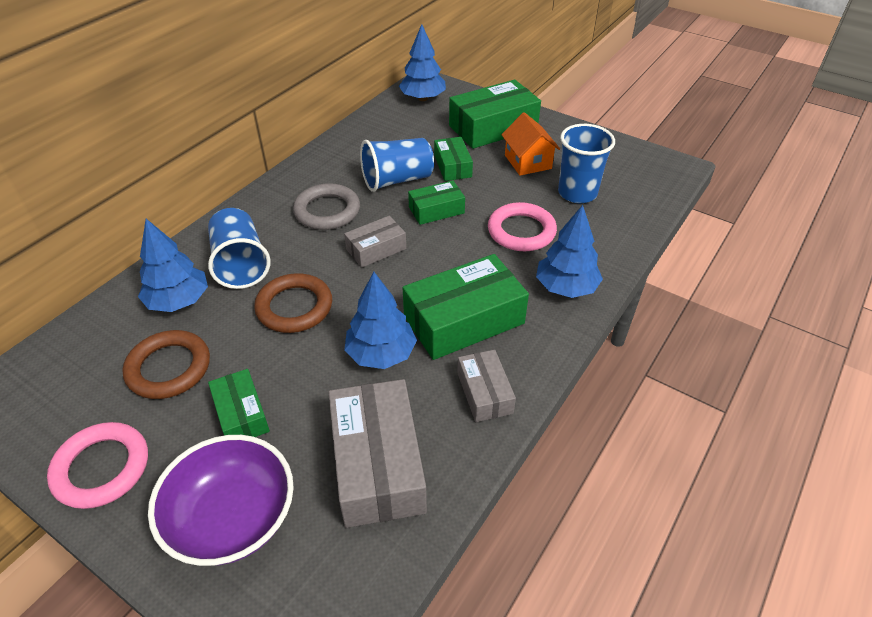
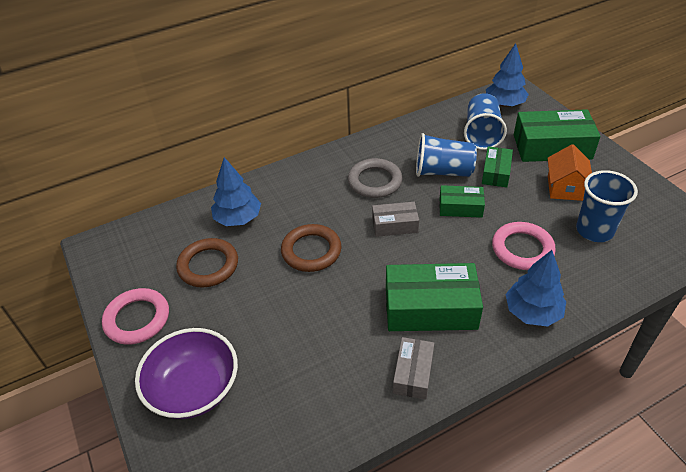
camera: 30 degrees right, 0 degrees up
(240, 264) = (292, 204): blue cup -> blue cup (482, 134)
(241, 414) = (236, 317): green box -> none
(378, 464) = (305, 393): grey box -> none
(381, 354) = (353, 311): blue tree -> none

